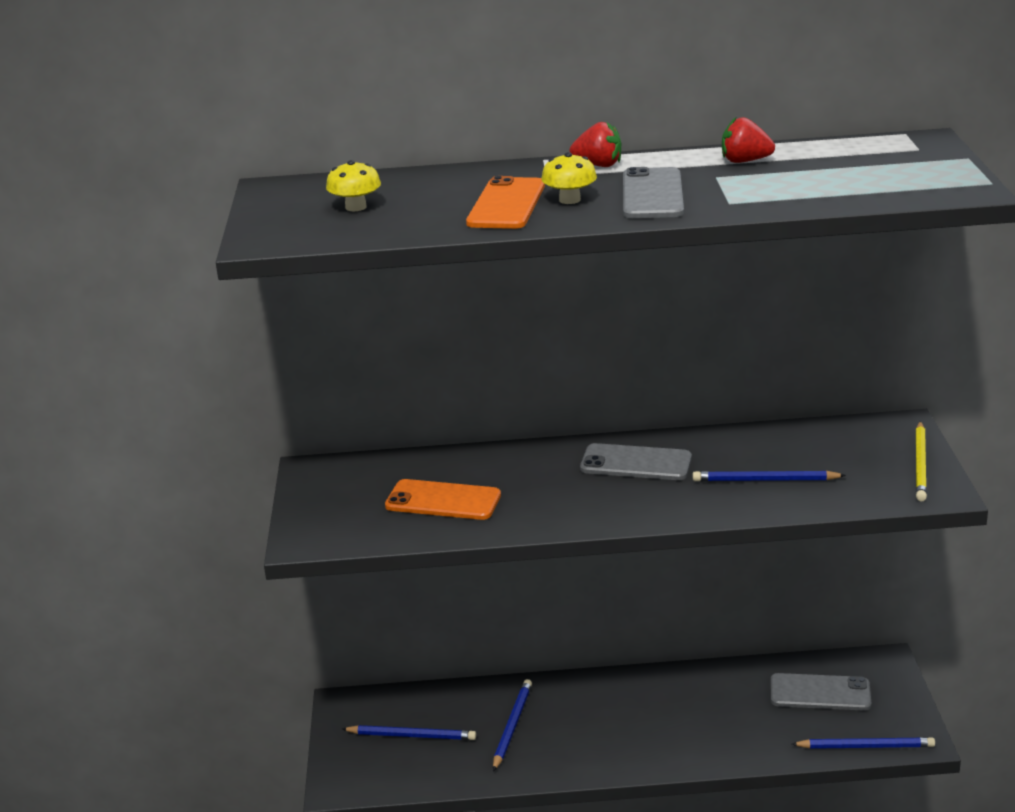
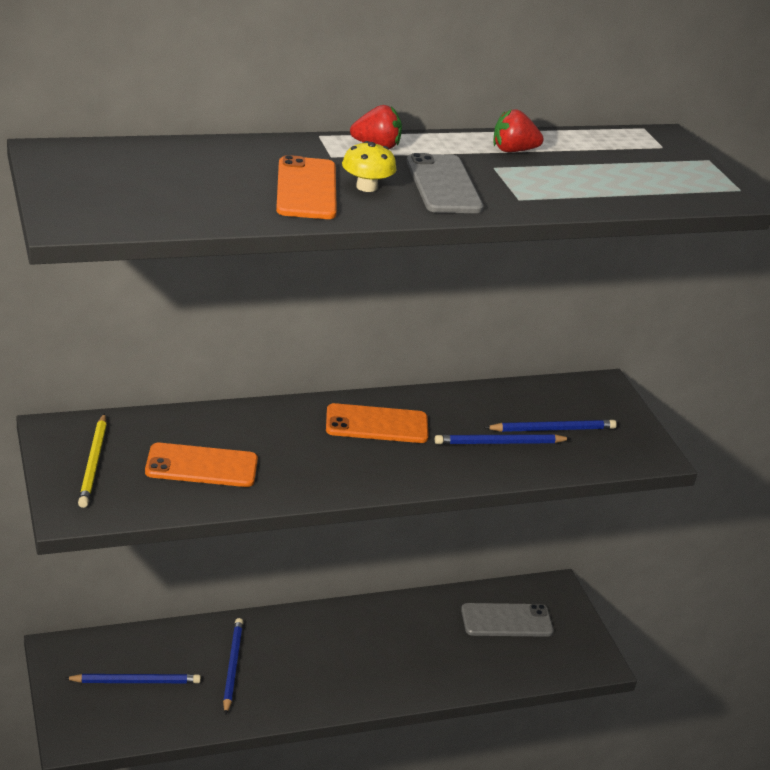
camera: 20 degrees left, 5 degrees up
(356, 207) = (152, 184): yellow mushroom -> none
(636, 463) = (377, 424): grey phone -> orange phone
(865, 746) = (556, 671): blue pencil -> blue pencil (552, 429)
(920, 464) = (630, 426): yellow pencil -> yellow pencil (93, 463)

